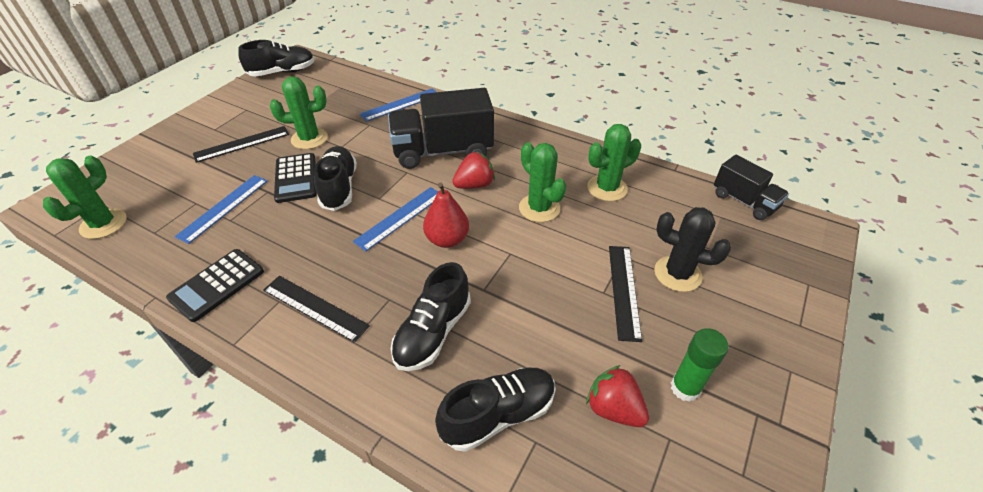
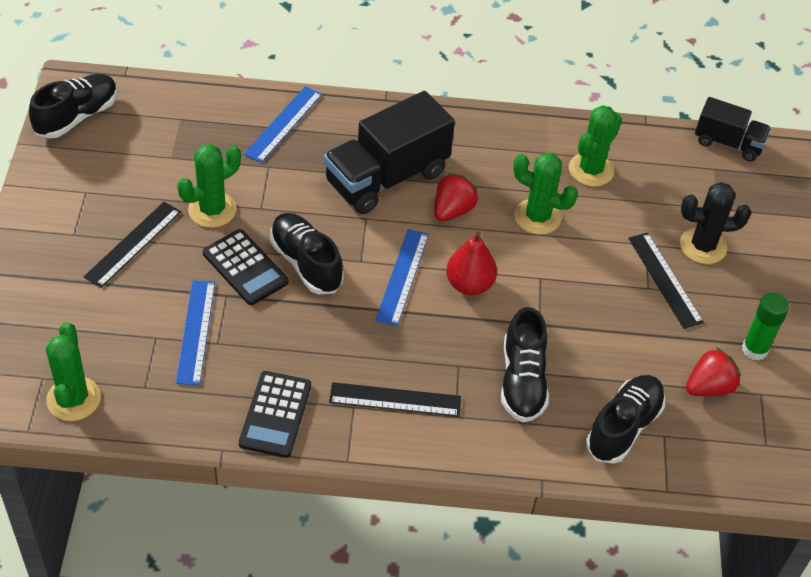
camera: 30 degrees left, 5 degrees up
(613, 408) = (709, 387): red strawberry -> red strawberry turned 135 degrees clockwise

